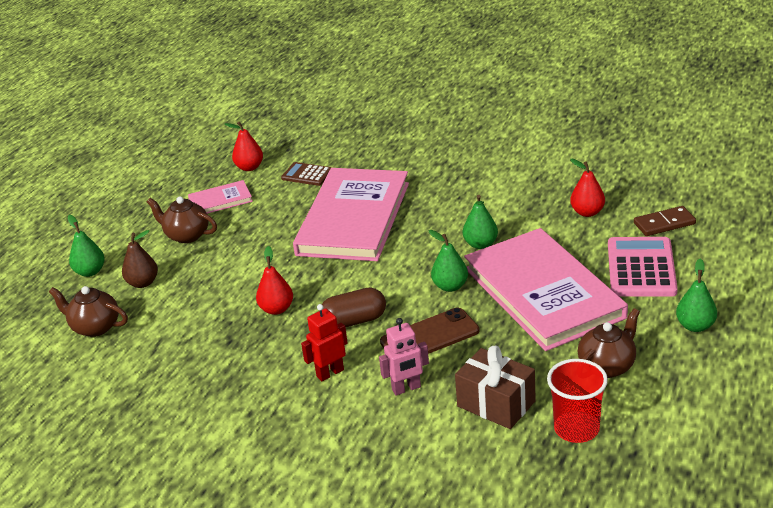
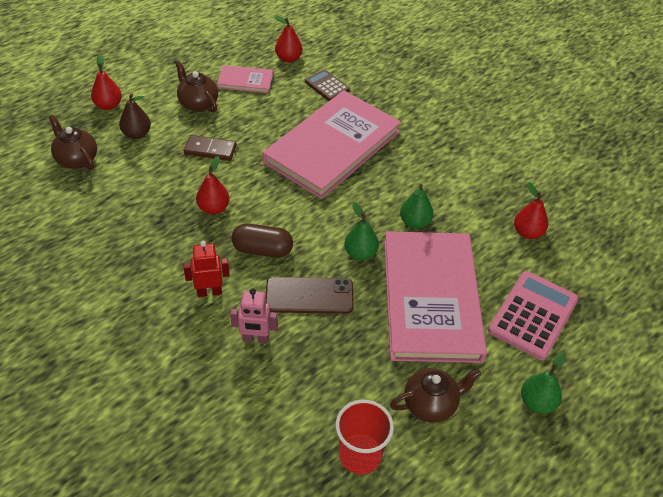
camera: 20 degrees right, 15 degrees up
(90, 272) = (108, 105): green pear -> red pear
(496, 404) = (314, 393): brown gift -> none
(664, 223) = (587, 277): brown domino -> brown domino (210, 150)

